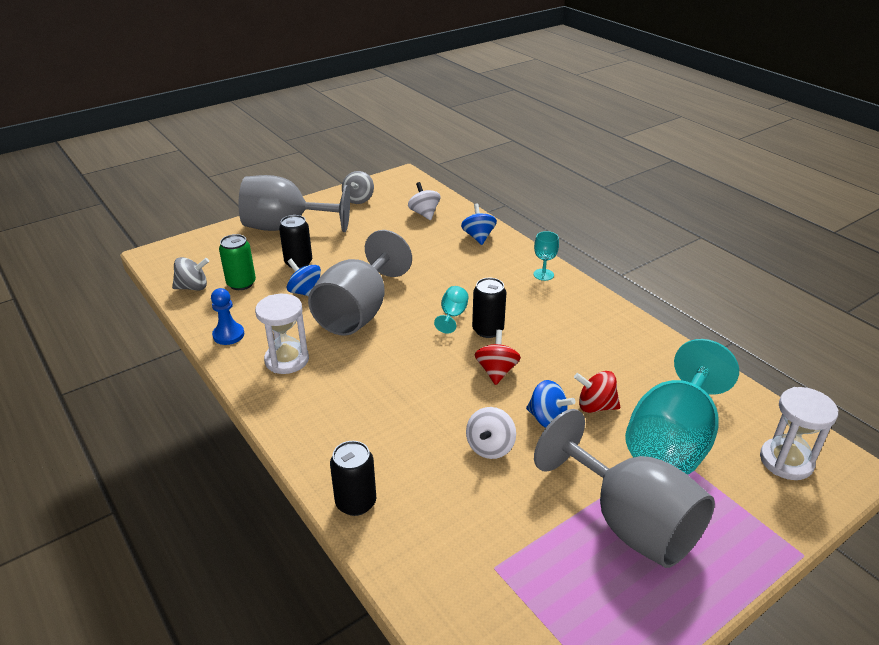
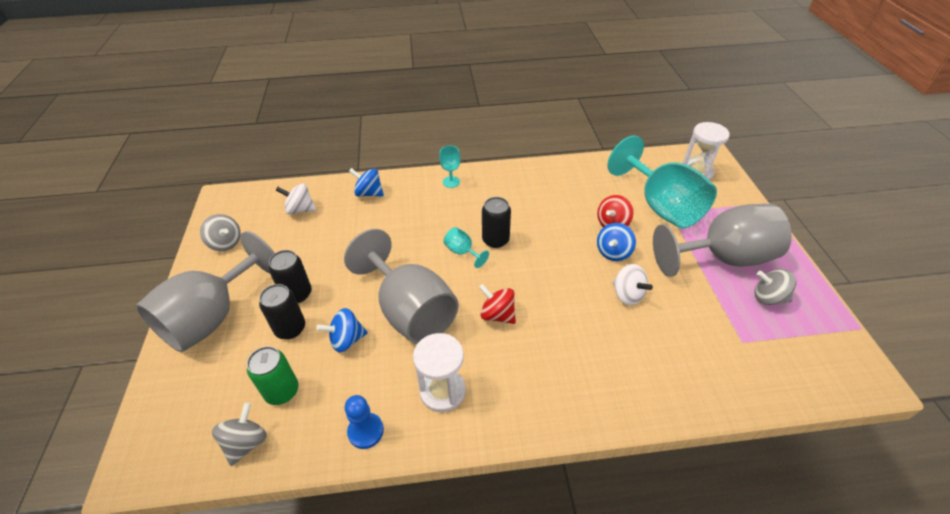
camera: 60 degrees left, 10 degrees up
(356, 502) = (653, 402): black can -> black can (297, 294)
(496, 371) = (547, 256): red spinning top -> red spinning top (497, 315)
(547, 419) = (613, 252): blue spinning top -> blue spinning top turned 150 degrees clockwise
(594, 584) = (768, 297): none -> grey spinning top

